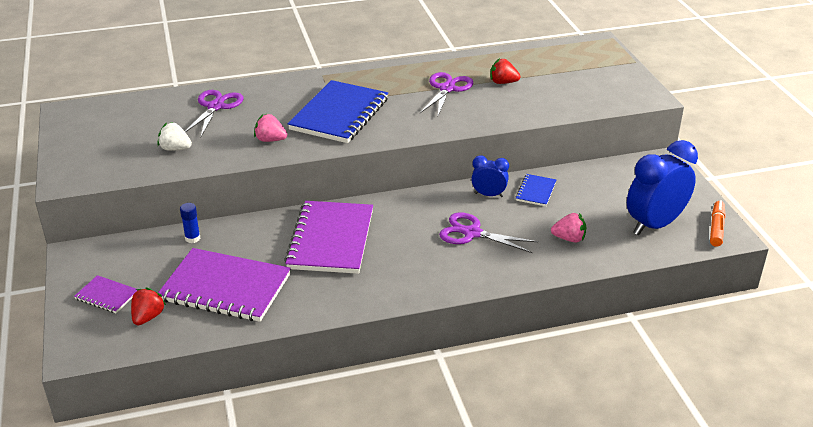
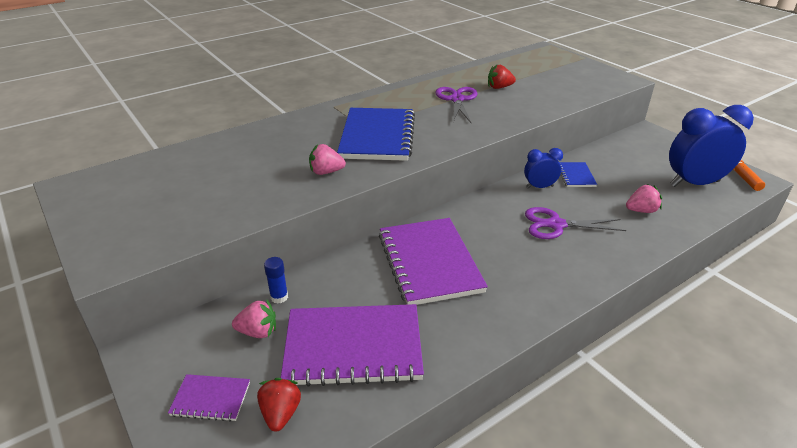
camera: 20 degrees left, 0 degrees up
(162, 260) = (258, 332): none -> pink strawberry
(175, 149) = (226, 200): white strawberry -> none
(215, 106) = (245, 151): purple scissors -> none
(654, 225) = (694, 183): blue clock -> blue clock turned 45 degrees clockwise

